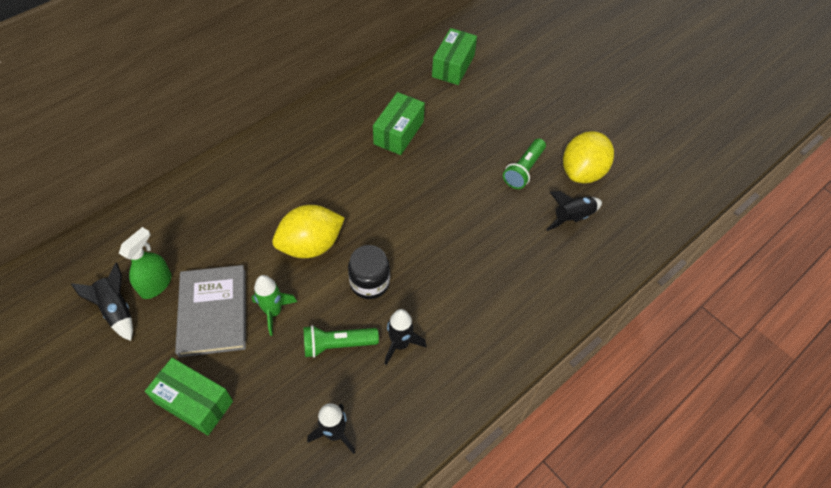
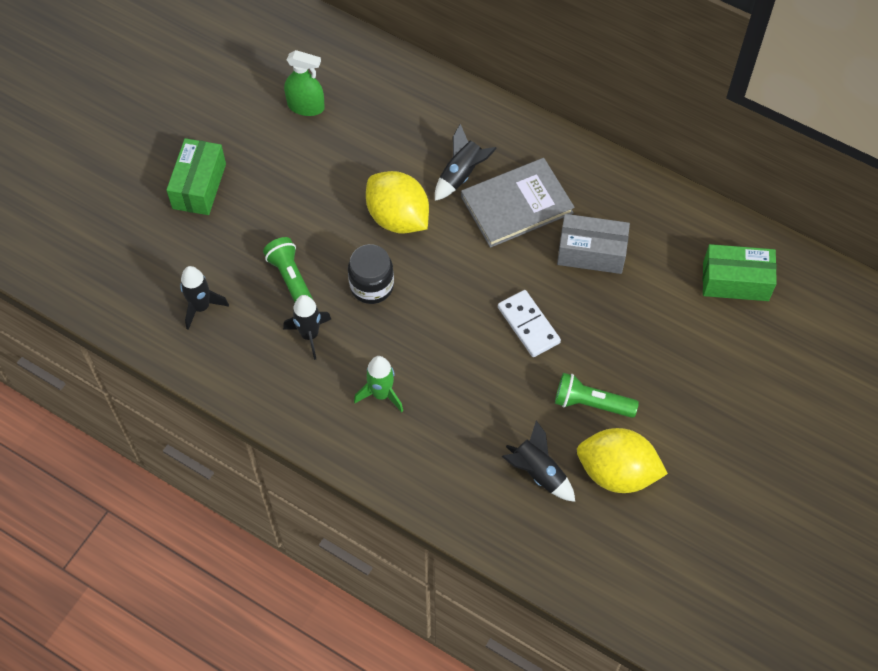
camera: 75 degrees right, 5 degrees up
(117, 310) = (269, 89): black rocket -> black rocket (461, 175)
(213, 312) = (292, 164): grey book -> grey book (516, 205)
(273, 312) = (309, 213): green rocket -> green rocket (381, 394)
(398, 132) = (591, 253): green box -> grey box
(446, 187) = (528, 325): none -> white domino

